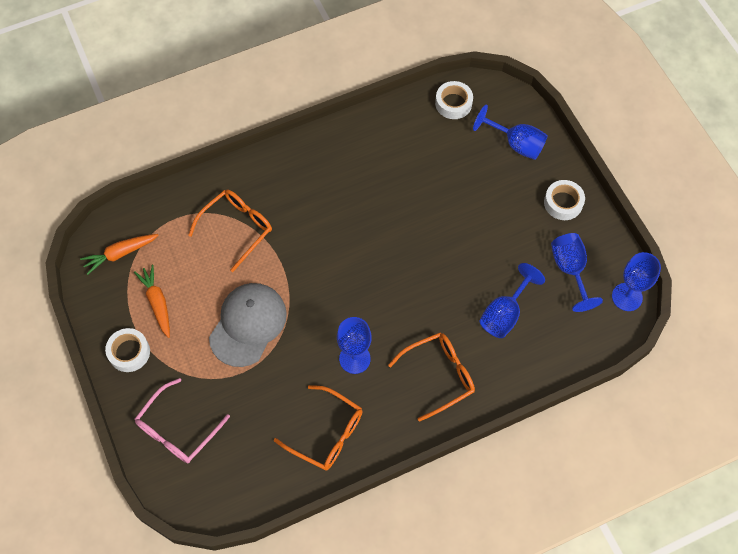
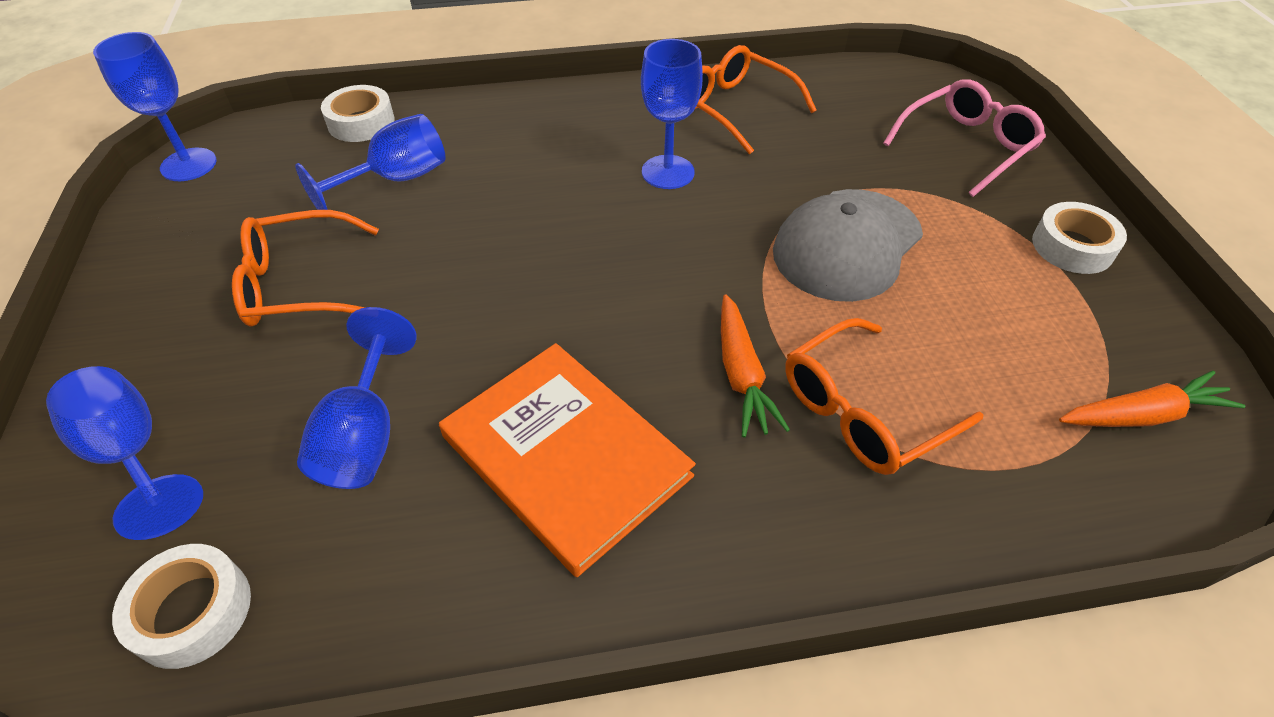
camera: 165 degrees left, 15 degrees down
(157, 302) = (1033, 309): orange carrot -> orange carrot (741, 375)
(352, 181) = (566, 456): none -> orange book
(439, 375) = (544, 134): orange glasses -> orange glasses (300, 284)
(563, 203) = (152, 312): white tape -> white tape (361, 122)
(570, 270) = (241, 212): blue goblet -> blue goblet (364, 435)

